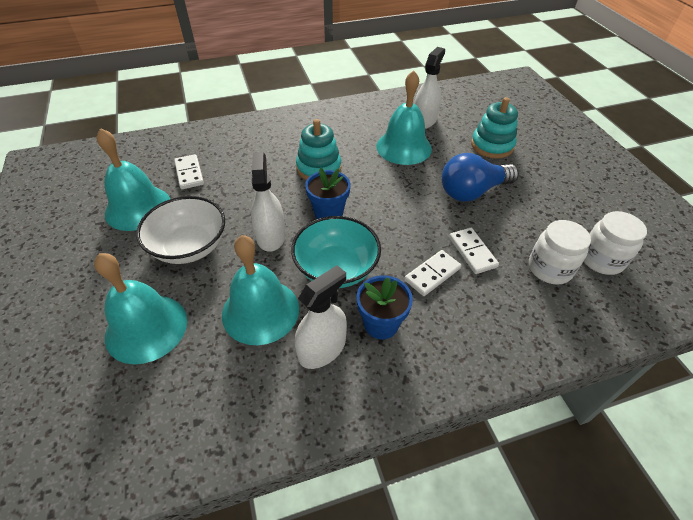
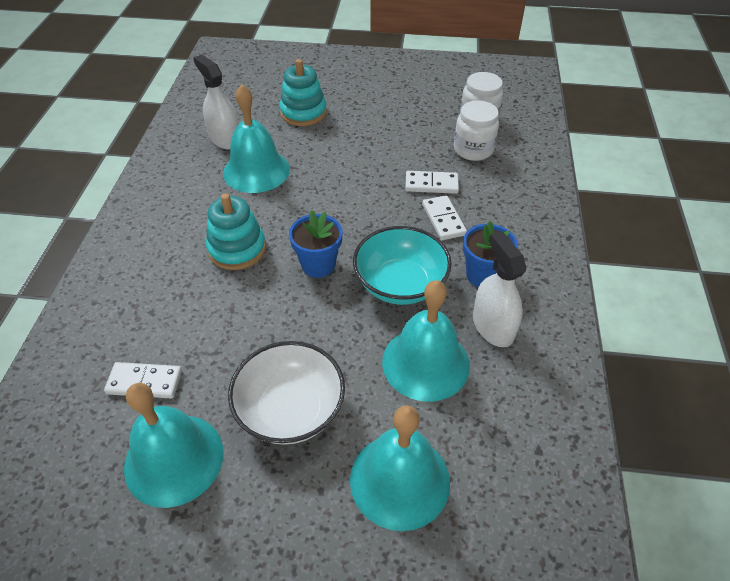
camera: 65 degrees left, 0 degrees up
(270, 236) = (321, 325): white spray bottle -> none
(472, 191) = (357, 152): blue light bulb -> none

